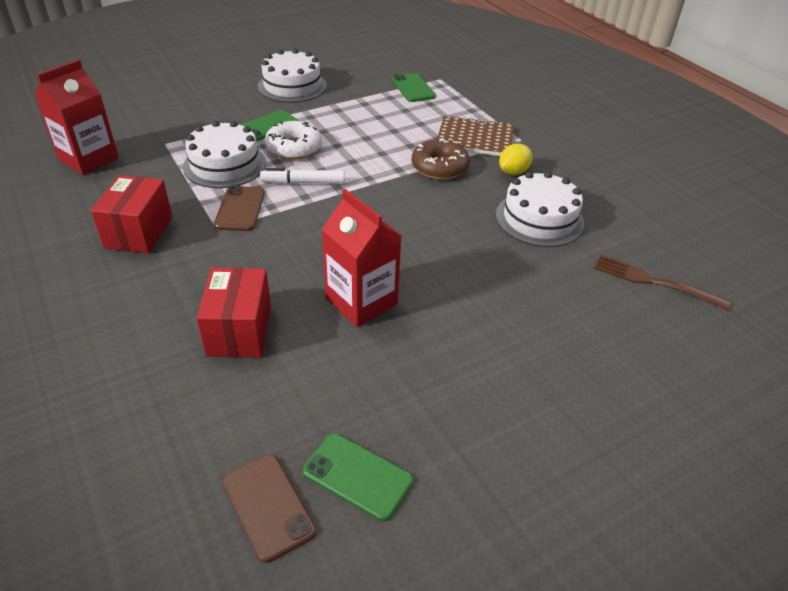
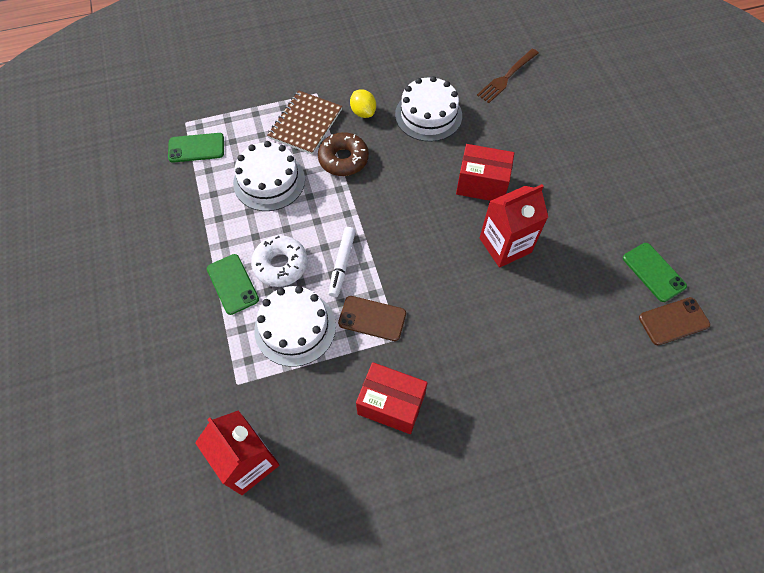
camera: 75 degrees left, 20 degrees up
(239, 331) = (527, 328): red box -> red box (481, 184)
(292, 86) = (151, 253): white cake -> white cake (269, 181)
(357, 476) = (653, 272): green phone -> green phone turned 75 degrees counterclockwise

